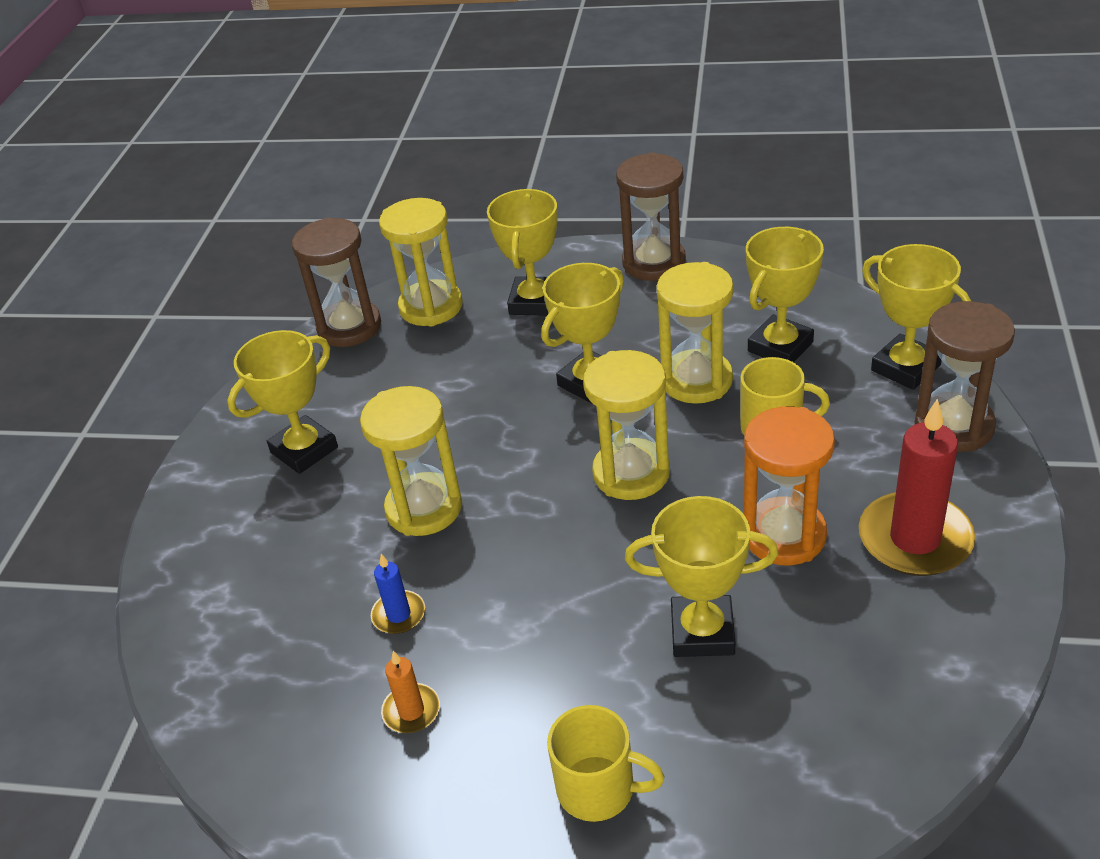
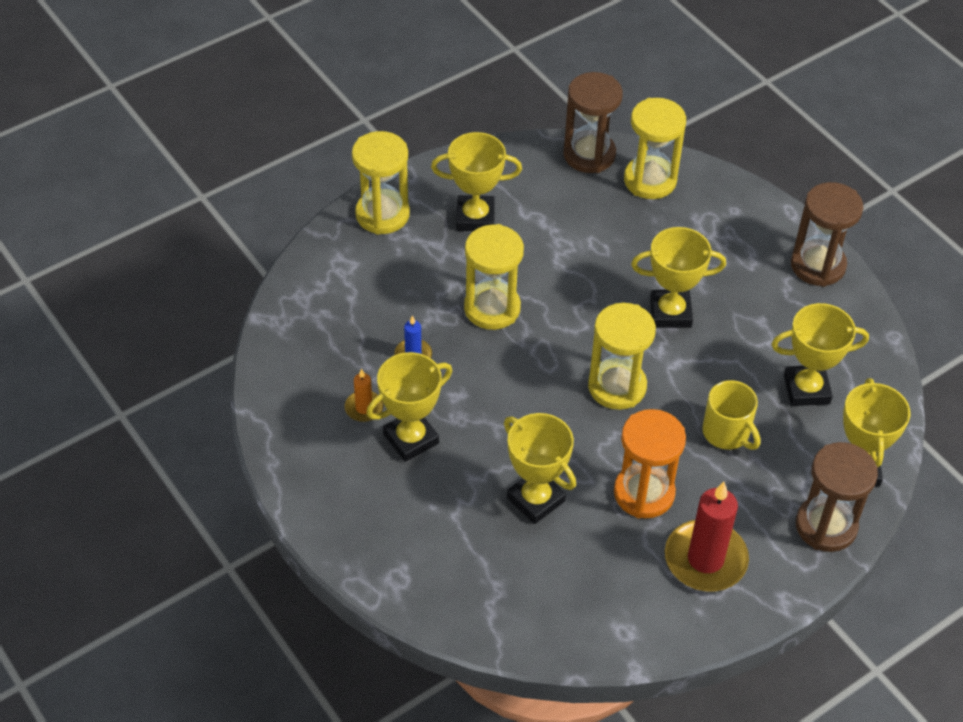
camera: 40 degrees right, 10 degrees up
(534, 302) = (711, 230): yellow trophy -> yellow trophy (411, 439)
(598, 789) = (397, 520): yellow mug -> none
(696, 381) = (728, 366): yellow hourglass -> yellow hourglass (382, 214)

